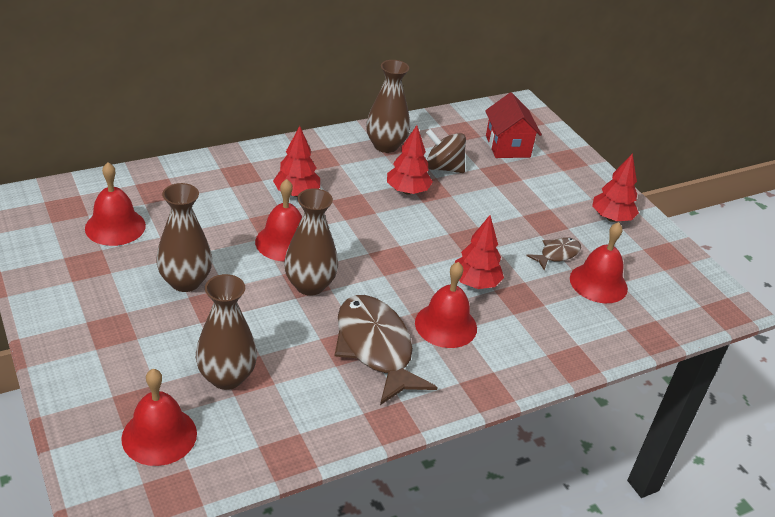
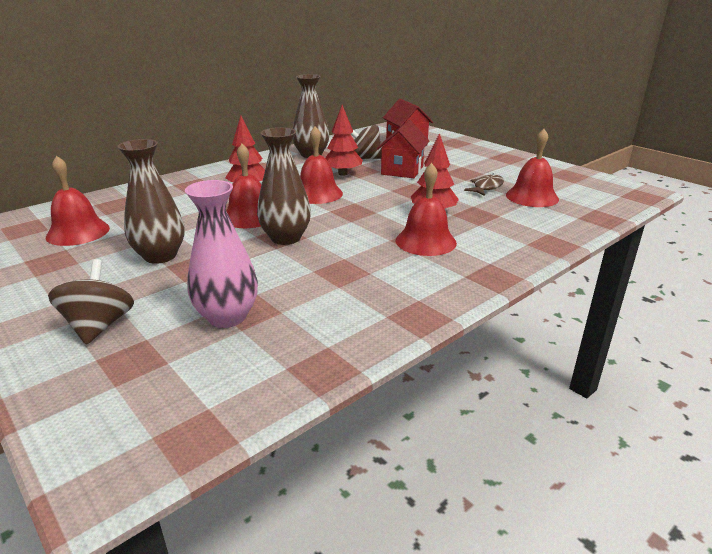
camera: 10 degrees left, 10 degrees down
(119, 359) = (99, 326): none -> brown spinning top
(159, 435) = (162, 383): red bell -> red bell (317, 194)
(226, 377) = (227, 317): brown vase -> pink vase
(375, 348) = (371, 267): brown fish -> none
(477, 200) = (402, 170): none -> red house
(611, 218) = (511, 164): red tree -> none

